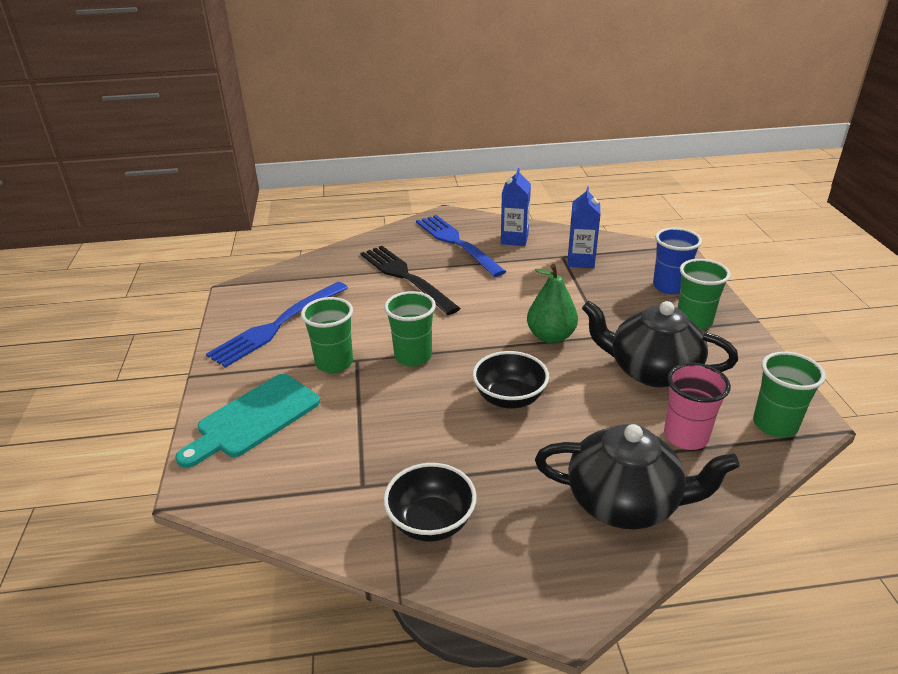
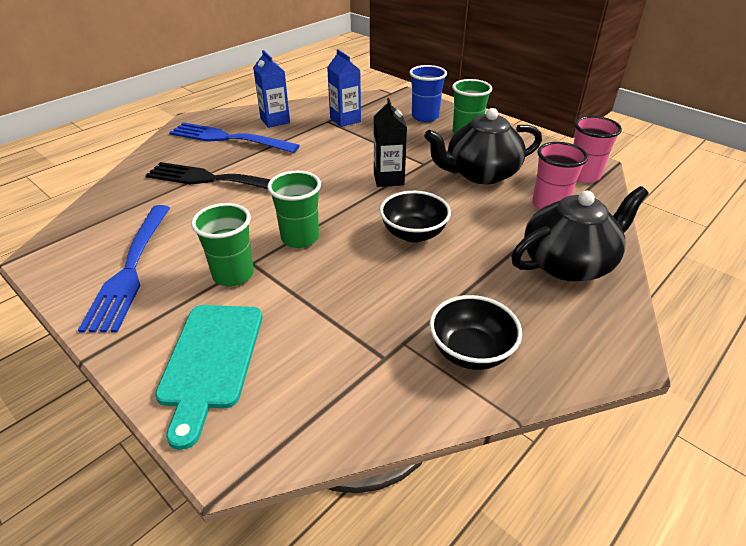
camera: 40 degrees left, 5 degrees up
(550, 336) = (388, 179): green pear -> black carton
(775, 425) = (583, 175): green cup -> pink cup

